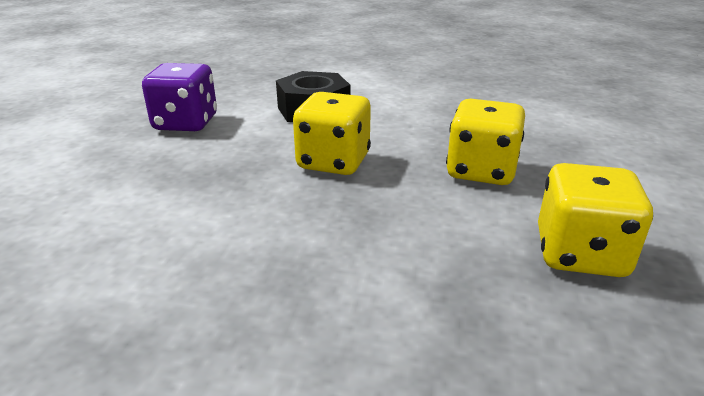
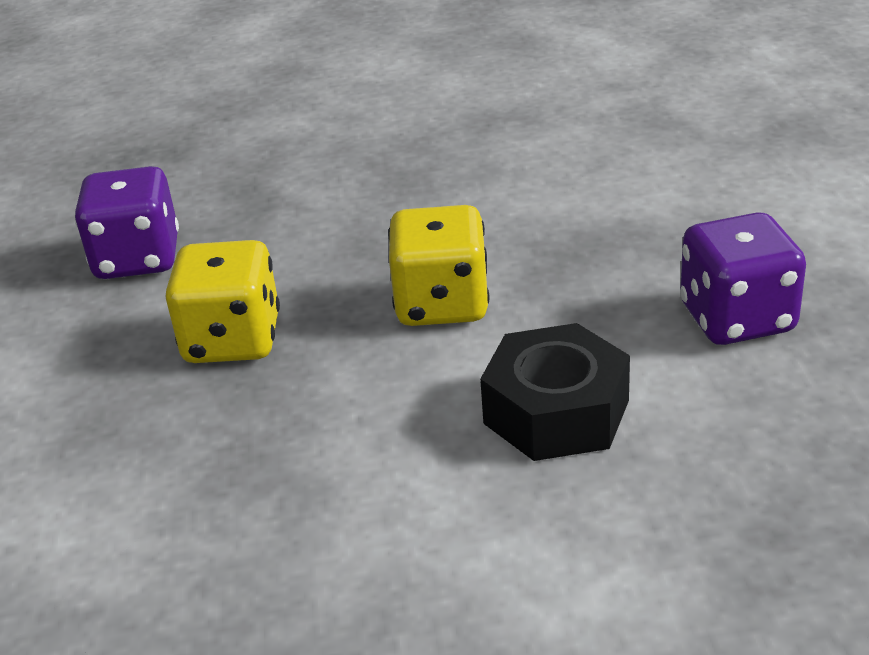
camera: 165 degrees right, 5 degrees up
(580, 254) = (137, 259): yellow dice -> purple dice

